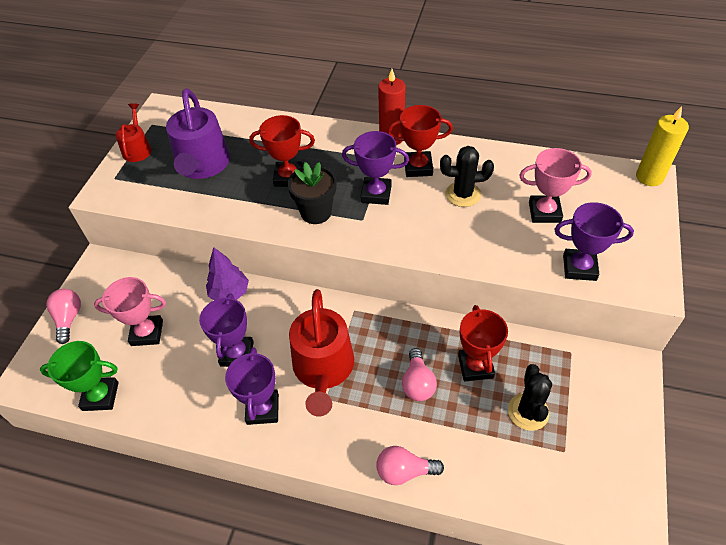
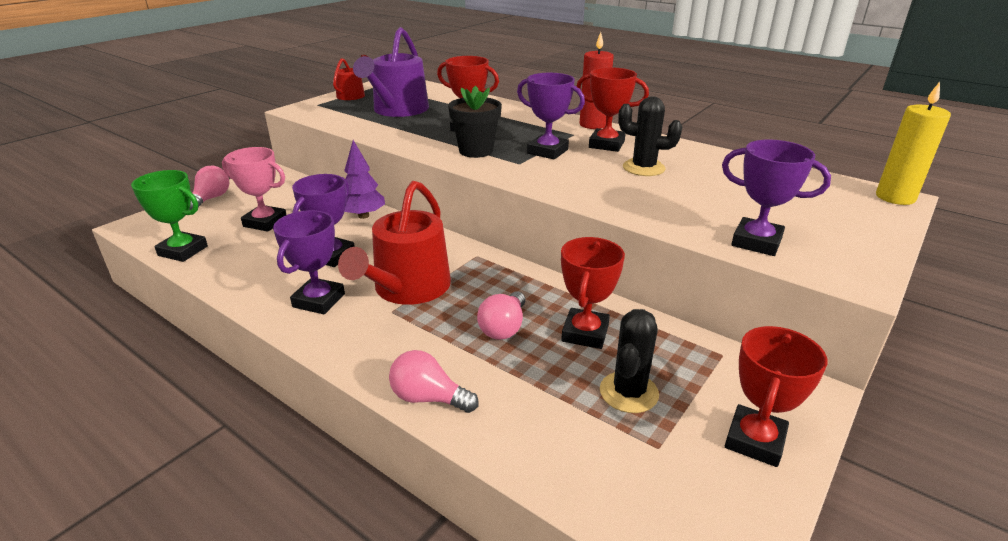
camera: 20 degrees right, 20 degrees down
(544, 212) = (735, 196): pink trophy -> none
(615, 421) = (754, 440): none -> red trophy

